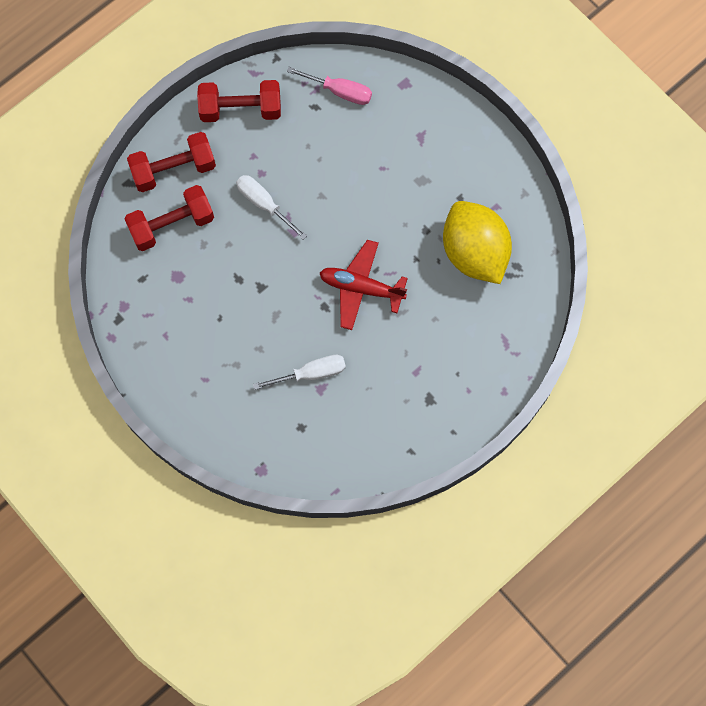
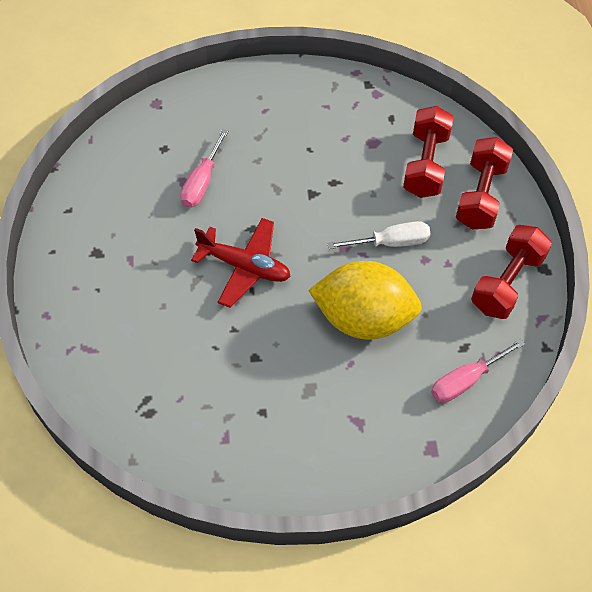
camera: 125 degrees right, 15 degrees down
(311, 373) = (202, 182): white screwdriver -> pink screwdriver
(361, 288) = (244, 267): red plane -> red plane turned 60 degrees clockwise
(474, 252) = (196, 384): yellow lemon -> yellow lemon (363, 318)

